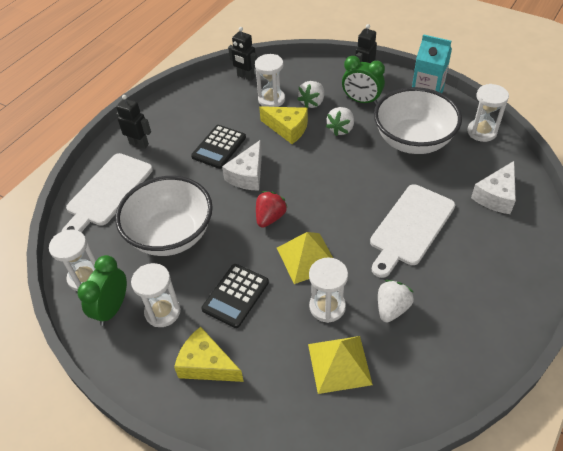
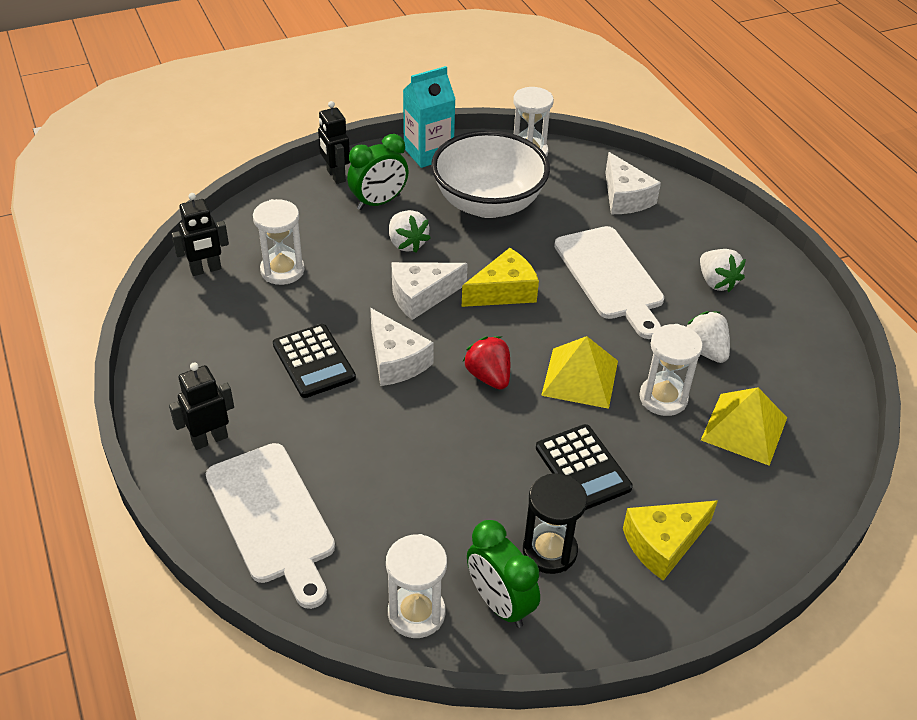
camera: 60 degrees left, 5 degrees down
(163, 312) = (549, 551): white hourglass -> black hourglass
(171, 235) = (426, 484): white bowl -> none
(287, 129) = (354, 285): yellow cheese -> yellow cheese (504, 291)
(305, 157) = (421, 296): none -> white cheese
(312, 102) = (332, 240): white strawberry -> white strawberry (716, 282)

